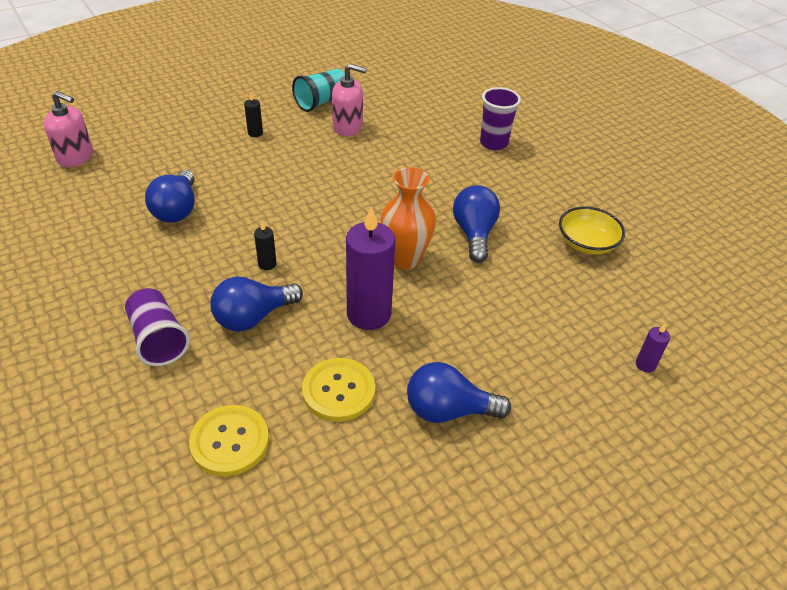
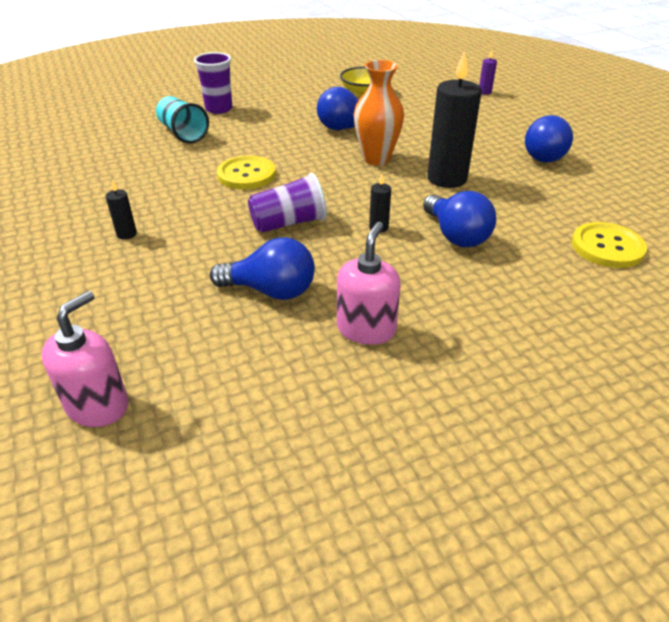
camera: 80 degrees left, 5 degrees down
(158, 339) = (495, 293): purple cup -> purple cup (289, 223)
(321, 102) = (84, 188): turquoise cup -> turquoise cup (183, 133)
(338, 391) = (536, 196): yellow button -> yellow button (246, 174)
(348, 127) = (150, 175): pink soap dispenser -> pink soap dispenser (366, 329)
(368, 314) = (447, 179): purple candle -> black candle

